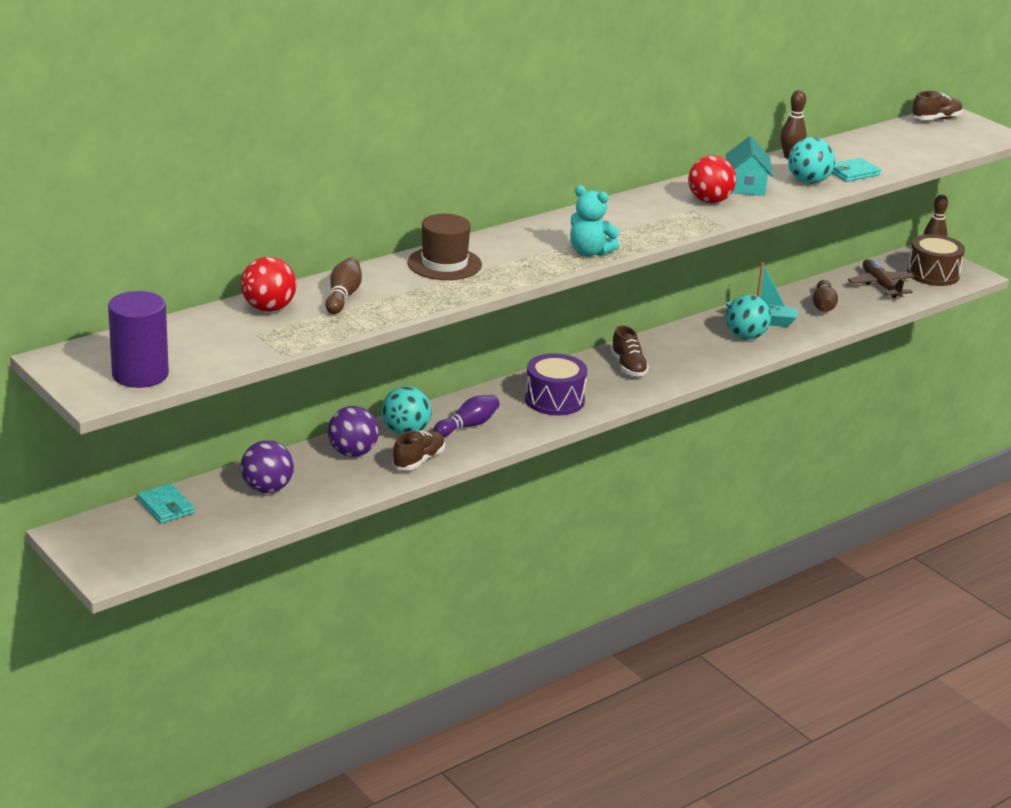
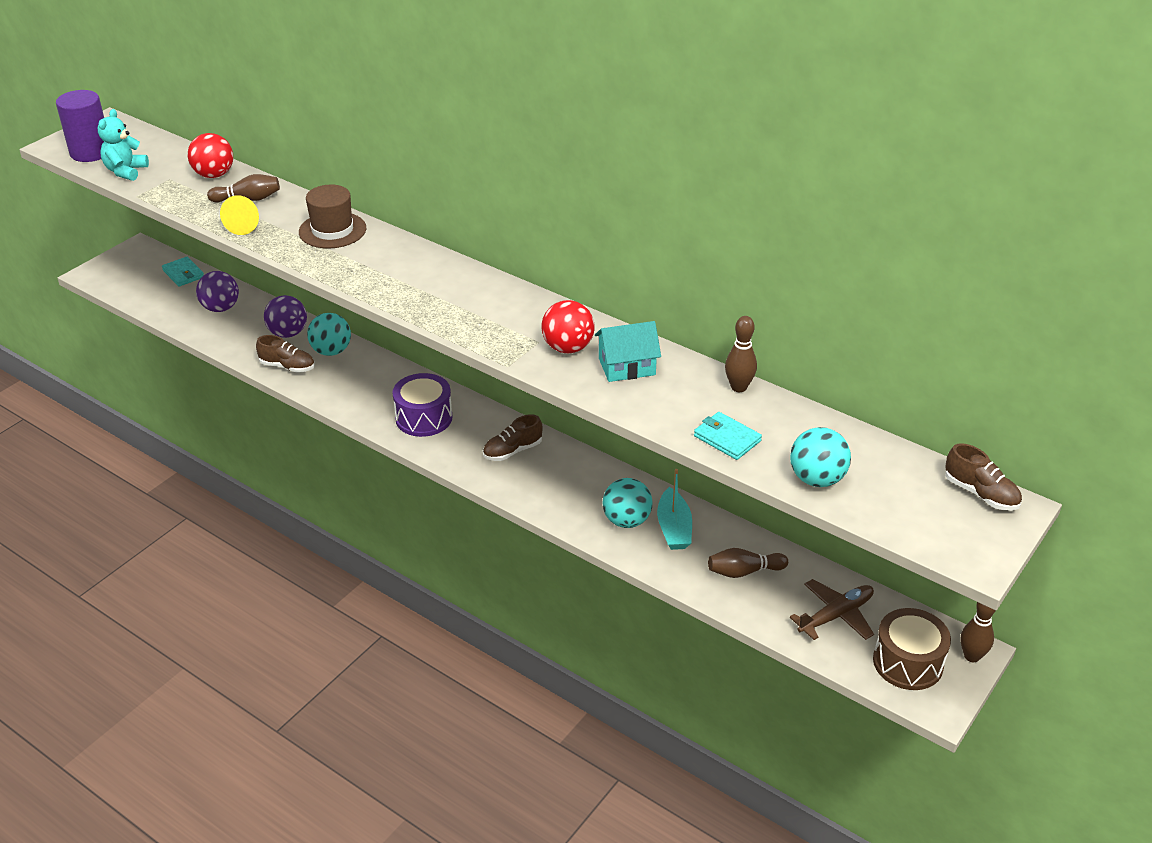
camera: 75 degrees right, 10 degrees up
(166, 506) = (183, 274): turquoise wallet -> turquoise wallet turned 75 degrees counterclockwise
(400, 303) = (245, 225): none -> yellow cone
(468, 426) = (355, 380): purple bowling pin -> none
(589, 252) = (395, 296): turquoise teddy bear -> turquoise teddy bear (126, 171)
(808, 181) = (672, 408): turquoise ball -> turquoise ball (817, 479)

